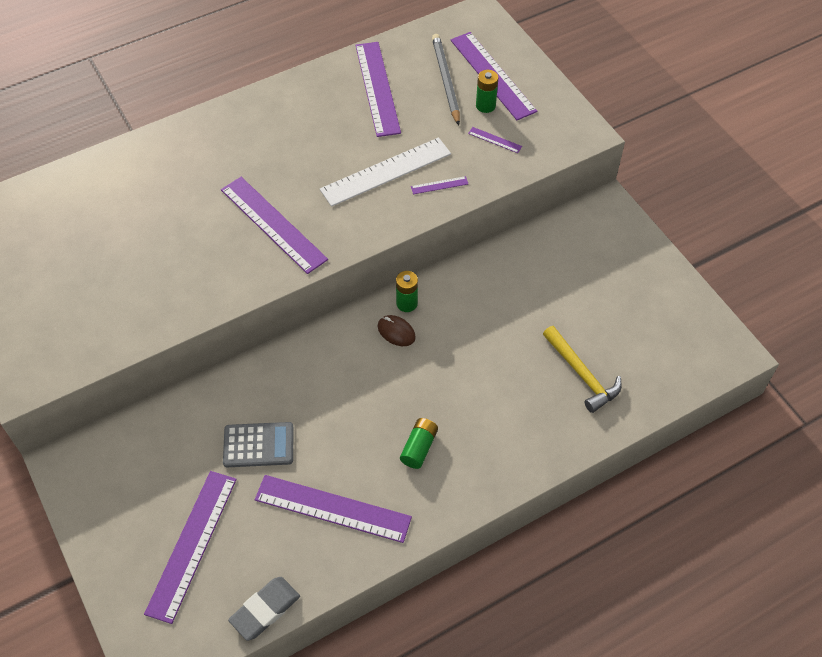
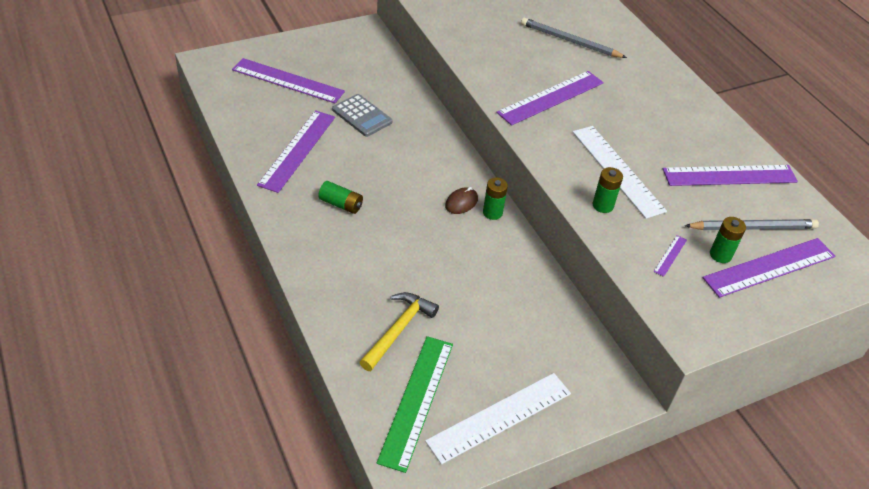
camera: 90 degrees right, 10 degrees down
(160, 205) = (569, 41): none -> grey pencil
(258, 445) = (362, 116): grey calculator -> grey calculator turned 45 degrees counterclockwise
(265, 610) = (226, 111): grey eraser -> none
(439, 185) = (603, 205): purple ruler -> green battery
(581, 374) = (399, 330): yellow hammer -> yellow hammer turned 150 degrees clockwise
(655, 291) = (500, 417): none -> white ruler
(657, 353) = (417, 401): none -> green ruler

